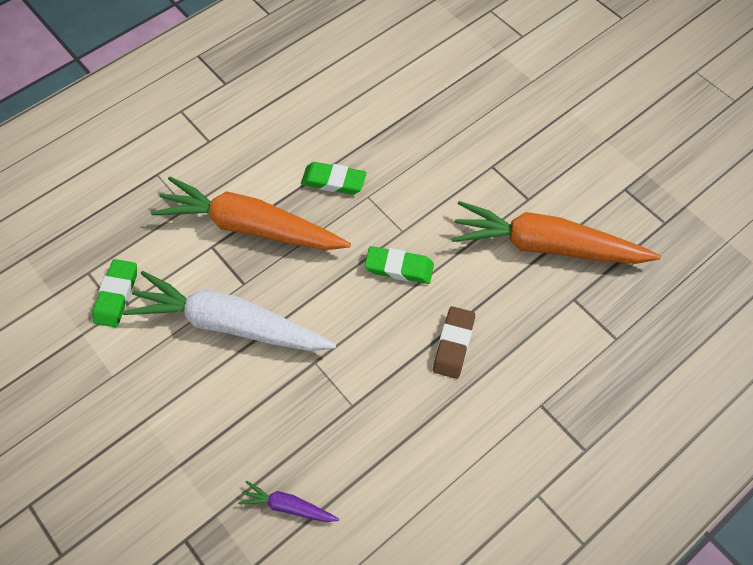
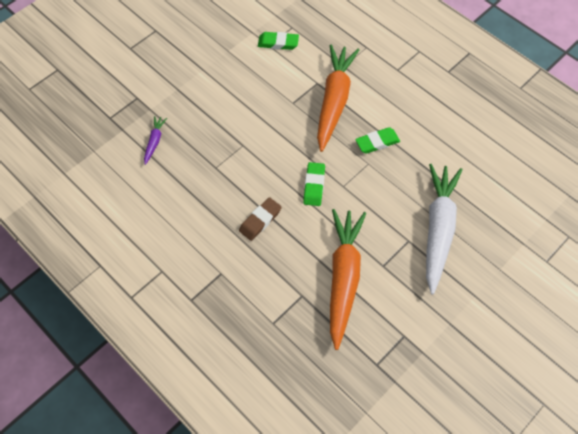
camera: 85 degrees right, 0 degrees up
(229, 324) = (264, 99): white carrot -> white carrot (438, 229)
(333, 181) = (377, 142): green eraser -> green eraser turned 60 degrees clockwise
(453, 344) = (260, 220): brown eraser -> brown eraser turned 60 degrees counterclockwise

